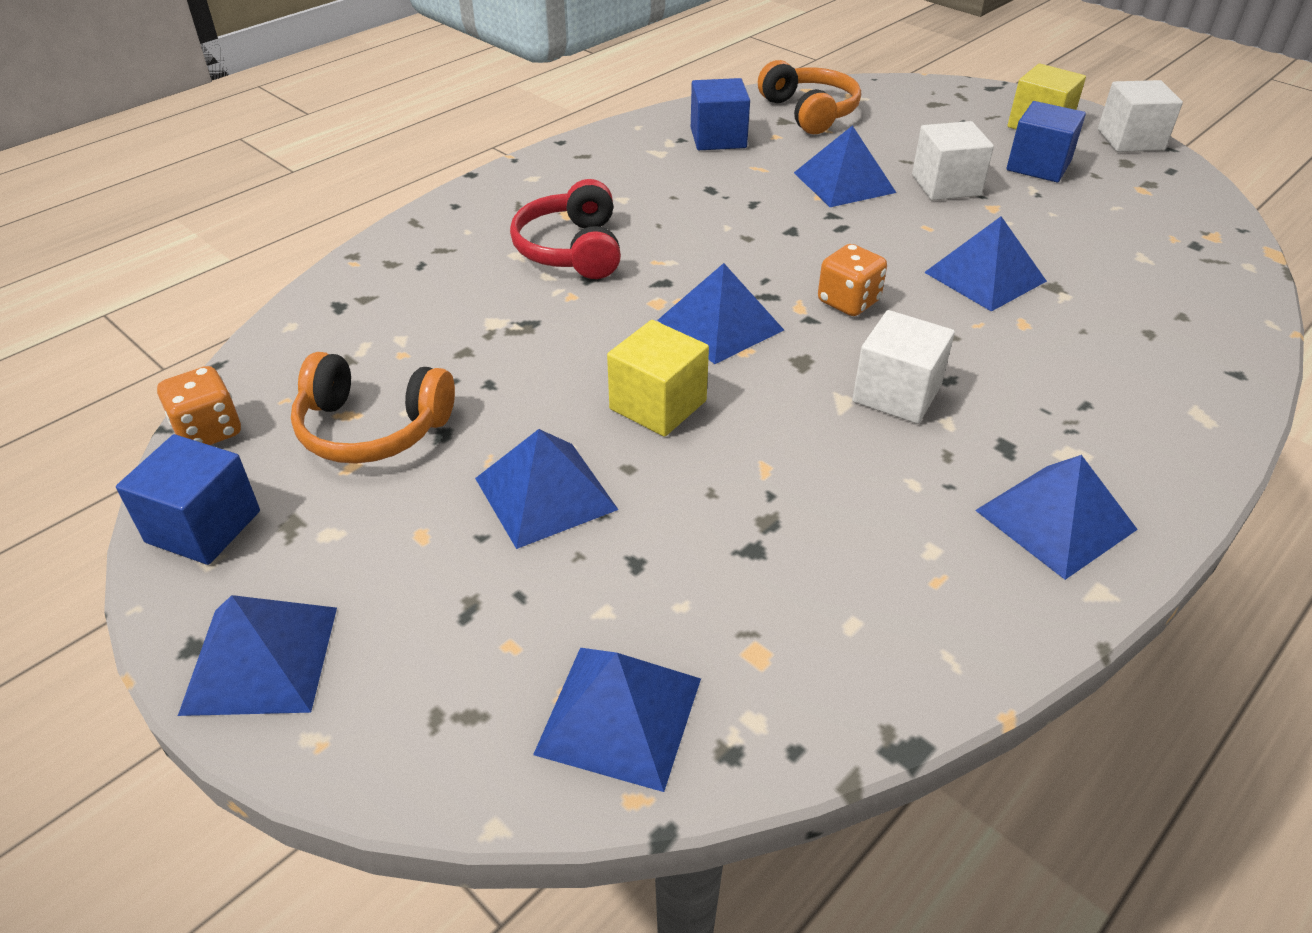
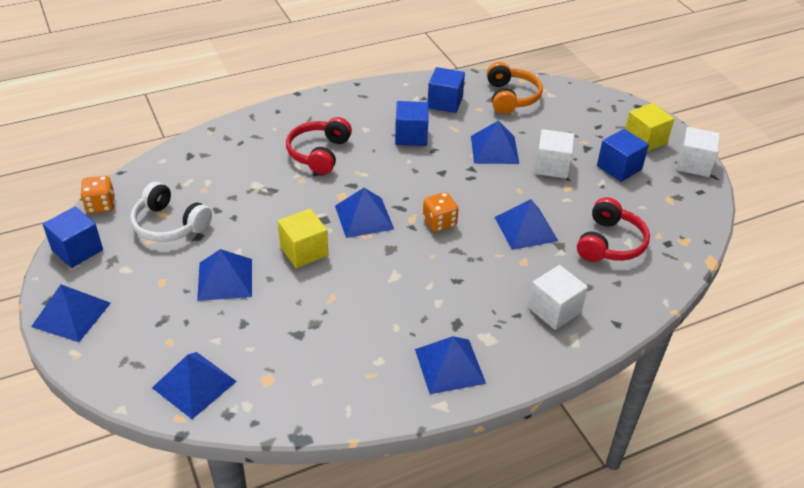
camera: 20 degrees right, 0 degrees up
(372, 428) = (169, 225): orange headphones -> white headphones
(703, 192) = (411, 136): none -> blue cube
(896, 394) = (424, 280): white cube -> white cube (554, 310)
(1120, 265) = (610, 243): none -> red headphones

